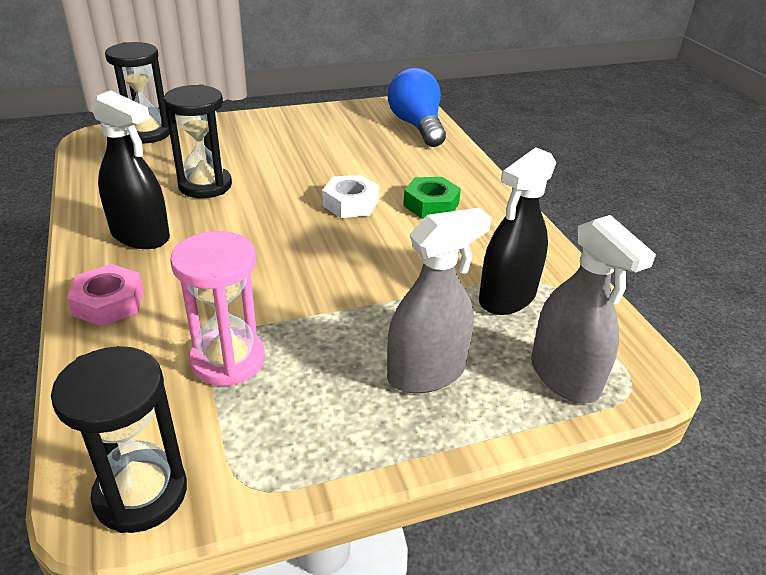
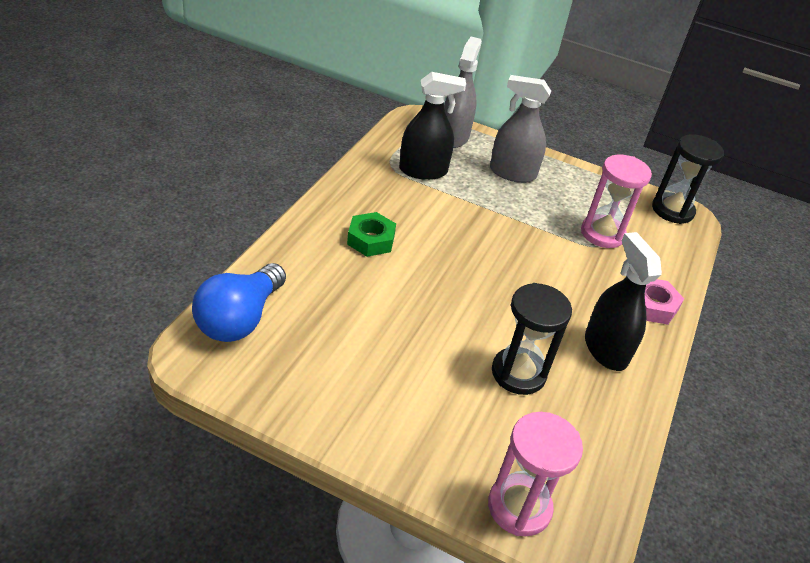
camera: 140 degrees left, 5 degrees up
(147, 133) = (519, 507): black hourglass -> pink hourglass
(350, 203) = (424, 278): white nut -> none

